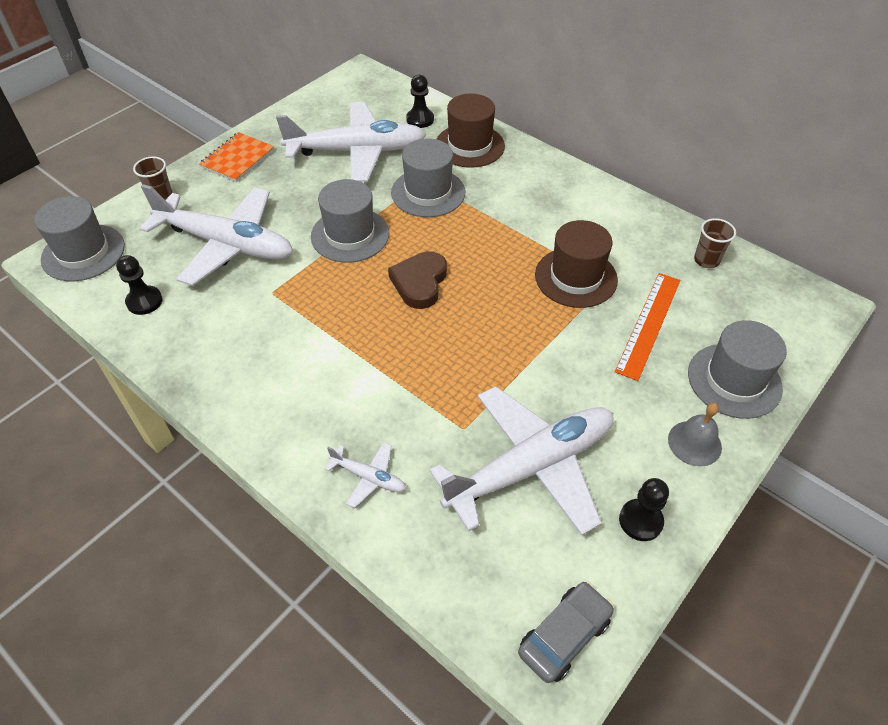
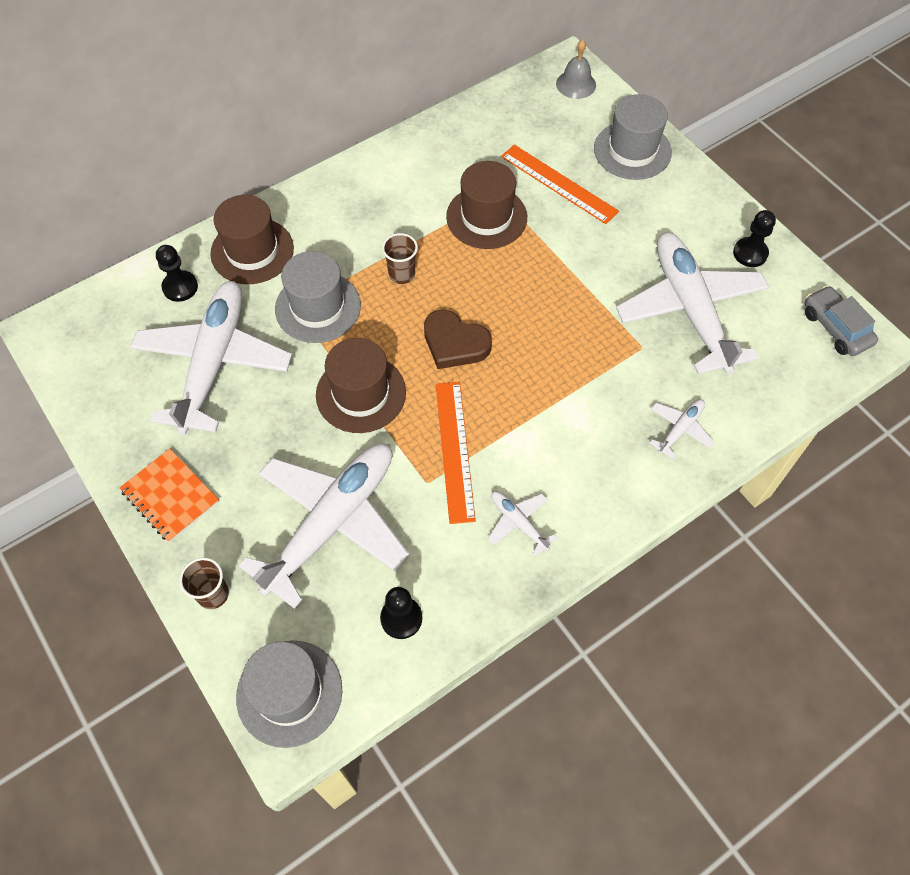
camera: 75 degrees left, 10 degrees up
(240, 361) = (519, 523): none -> white plane
(307, 304) = (454, 450): none -> orange ruler
(350, 235) = (361, 393): grey hat -> brown hat
(694, 443) = (687, 197): grey bell -> grey bell (576, 84)
(706, 260) = (495, 118): brown cup -> brown cup (402, 274)

